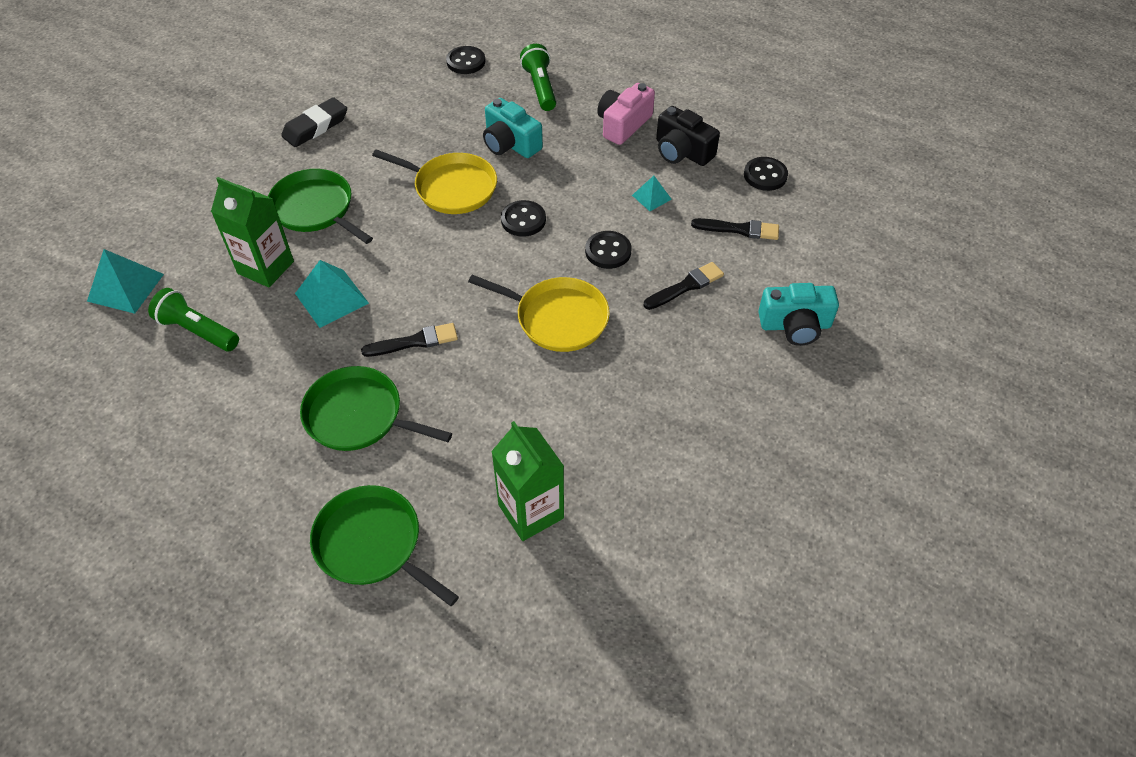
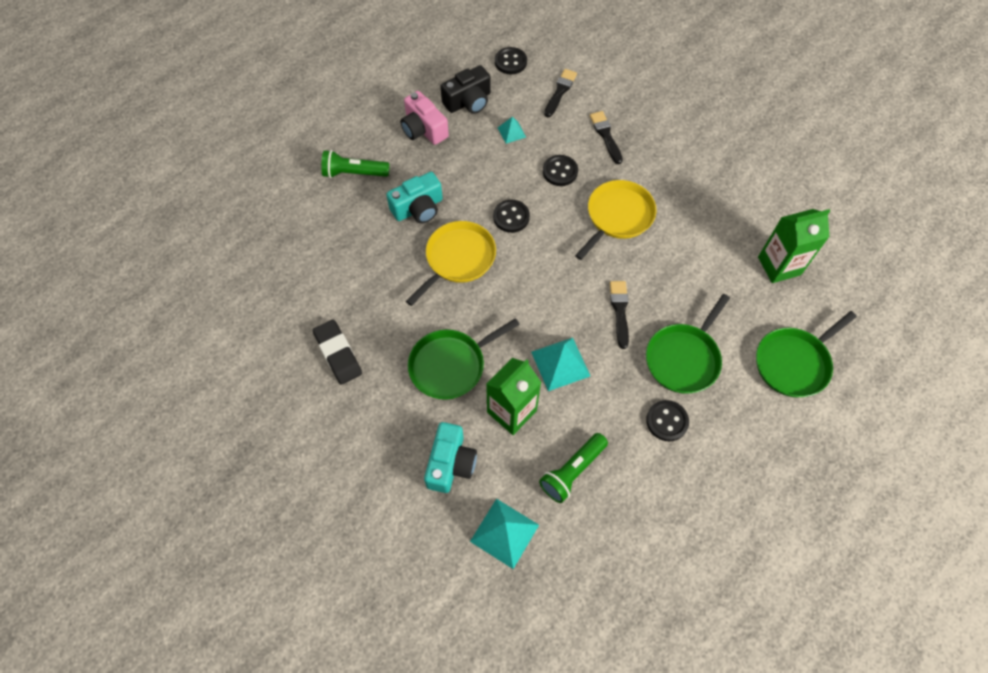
camera: 75 degrees left, 10 degrees up
(466, 62) = (294, 220): black button -> black button (667, 421)
(795, 325) = (654, 89): turquoise camera -> turquoise camera (450, 463)

